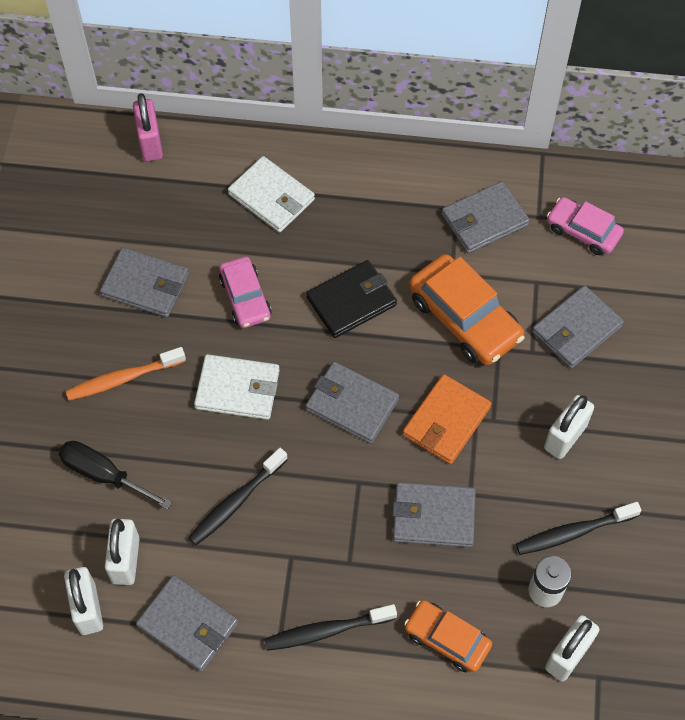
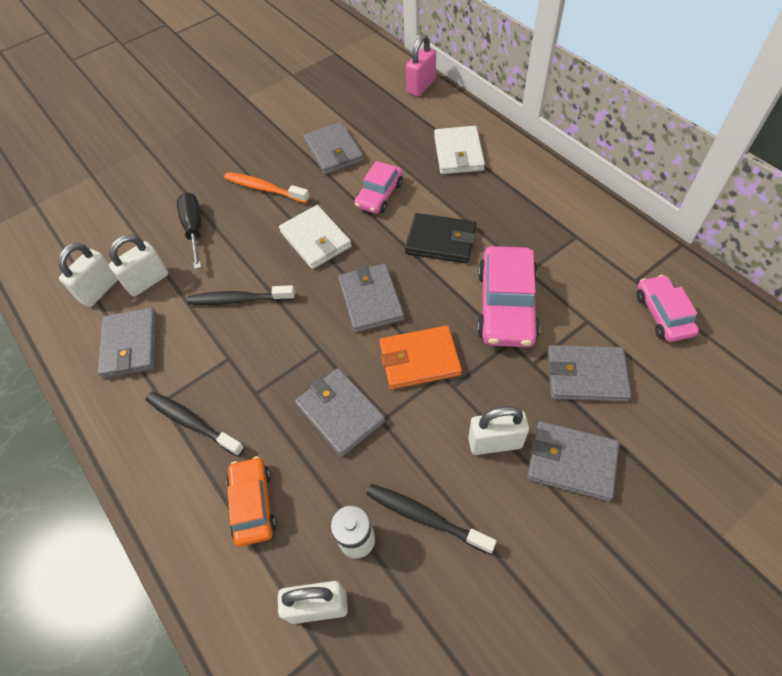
camera: 50 degrees right, 5 degrees down
(464, 318) = (506, 305): orange car -> pink car
(484, 220) = (589, 256): grey wallet -> grey wallet (571, 462)

